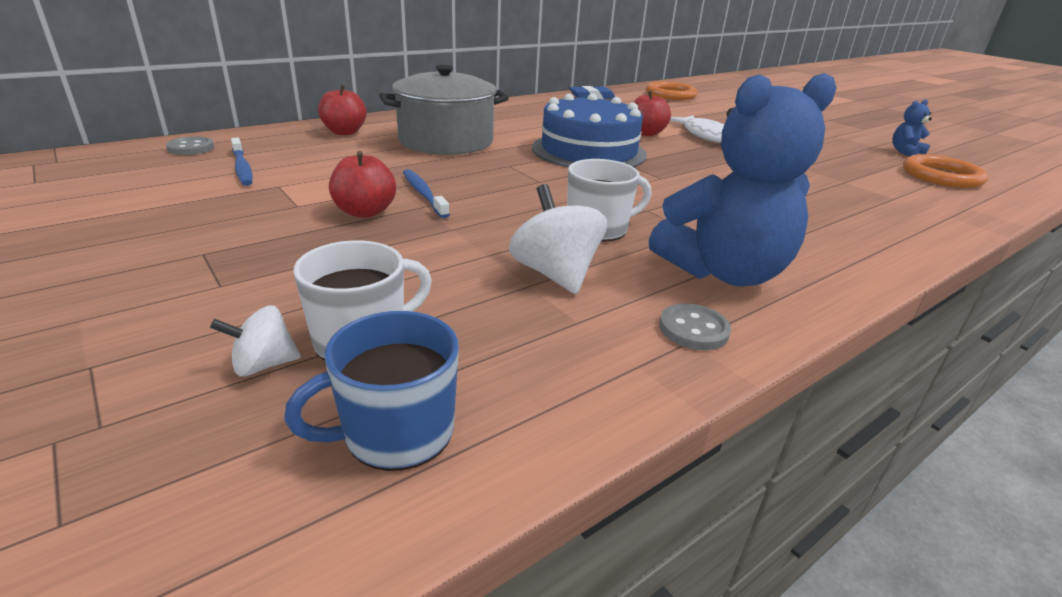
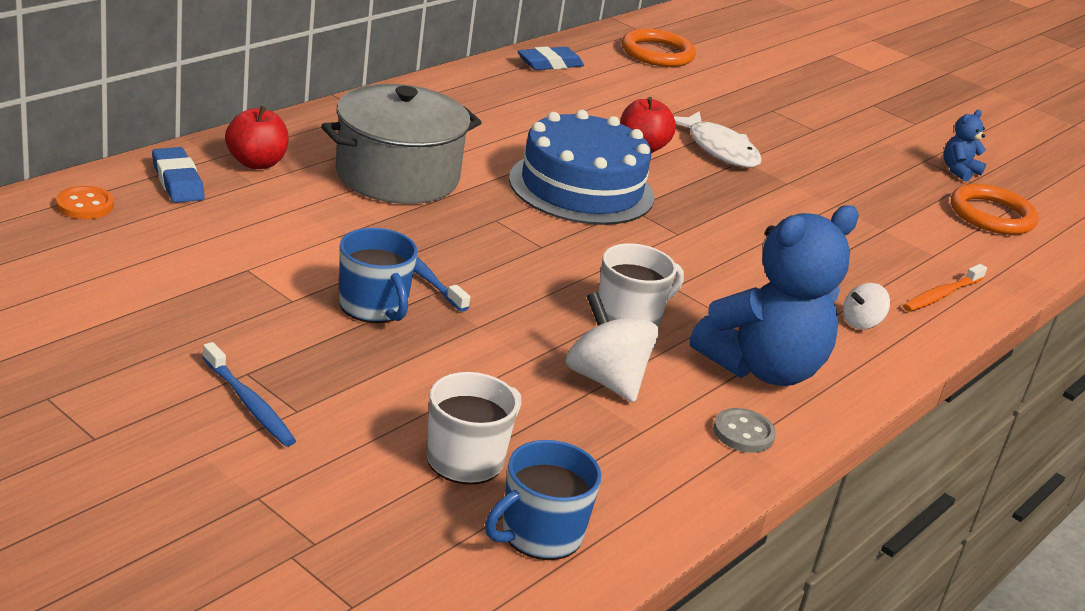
camera: 15 degrees left, 0 degrees up
(191, 148) = (85, 205): grey button -> orange button
(242, 168) = (180, 240): blue toothbrush -> blue toothbrush (249, 403)
(263, 365) = (400, 487): white spinning top -> white spinning top (861, 323)
(276, 139) = (177, 181): none -> blue eraser
(365, 212) = (374, 307): red apple -> blue mug
(907, 224) = (942, 295): none -> orange toothbrush

